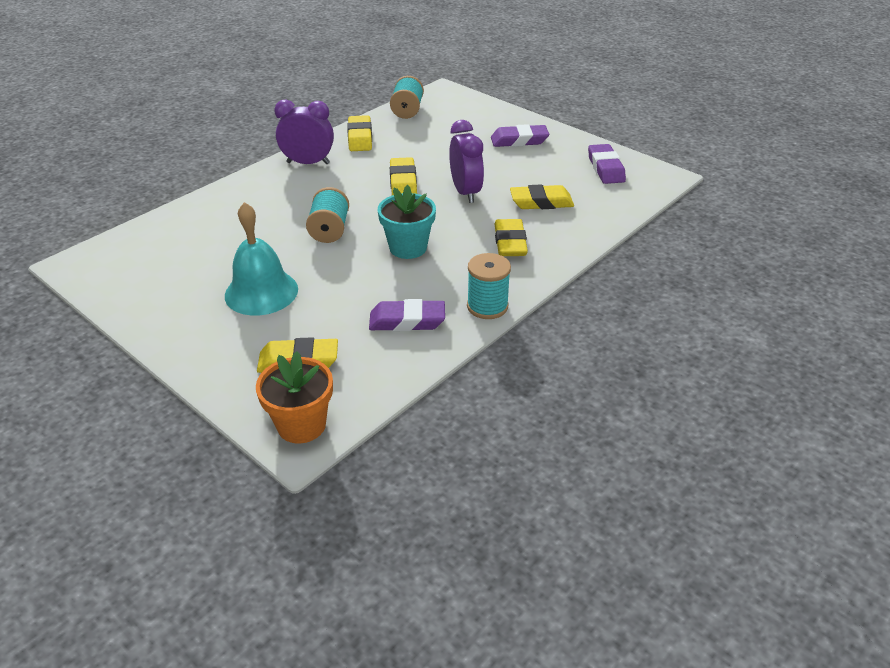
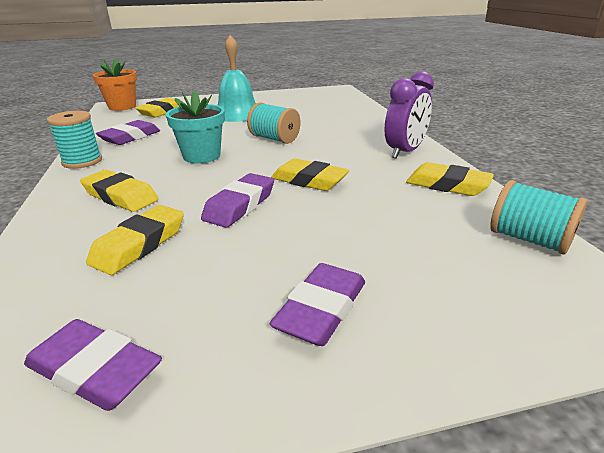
camera: 125 degrees right, 10 degrees down
(465, 192) = (240, 205): purple clock -> purple eraser

